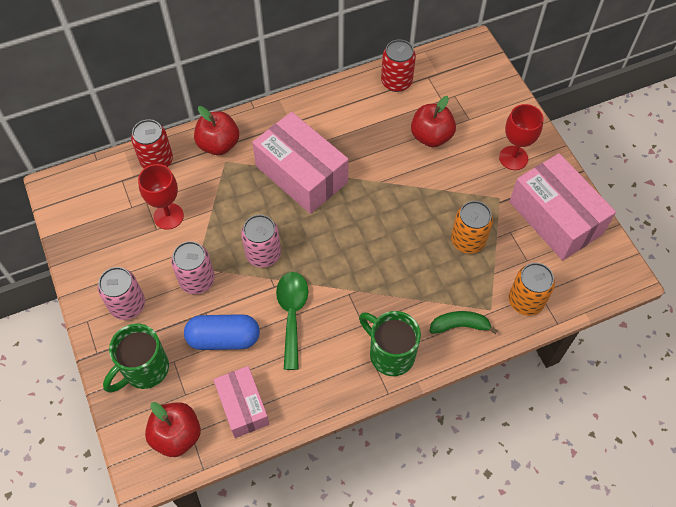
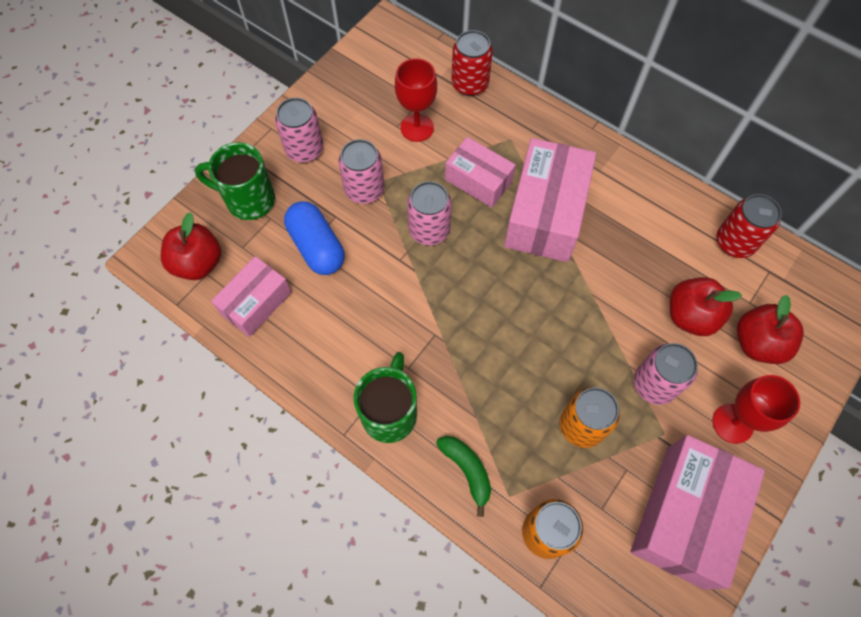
camera: 60 degrees right, 5 degrees up
(218, 145) = (525, 123): red apple -> red apple (757, 343)
(245, 200) = (478, 180): none -> pink box
(292, 314) = (378, 293): green spoon -> none
(464, 184) = (654, 384): none -> pink can

